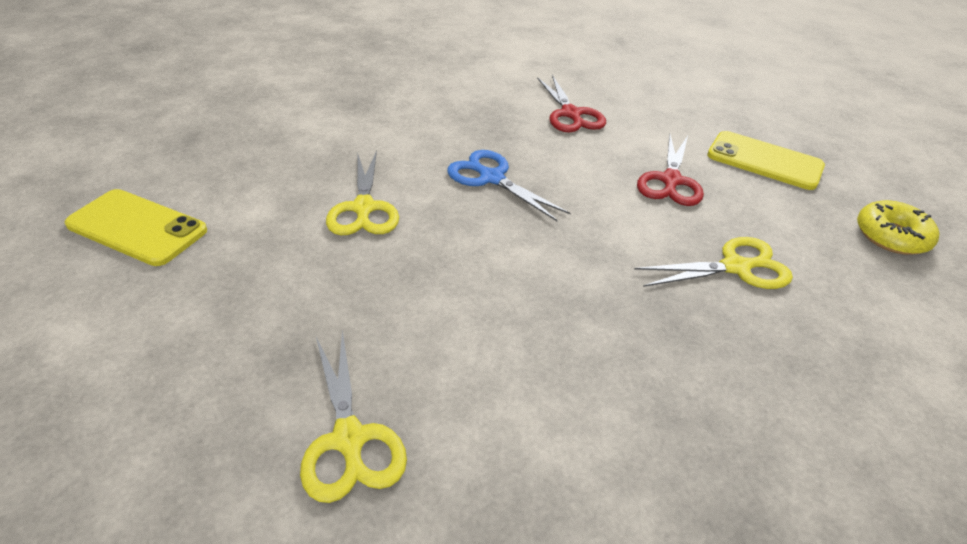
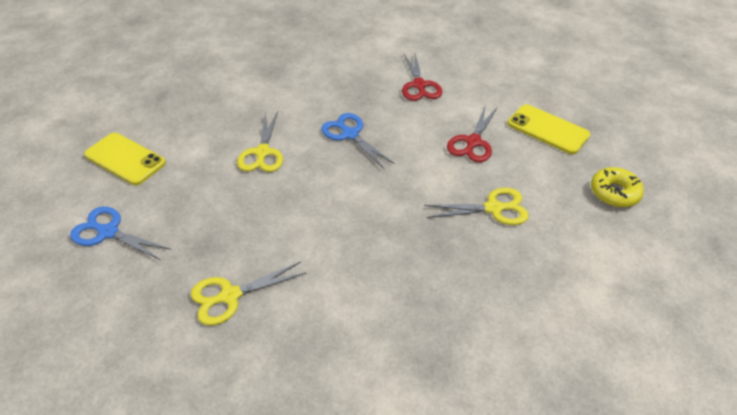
camera: 10 degrees right, 5 degrees up
(111, 345) = (108, 232): none -> blue scissors
(349, 440) = (229, 296): yellow scissors -> yellow scissors turned 75 degrees clockwise

